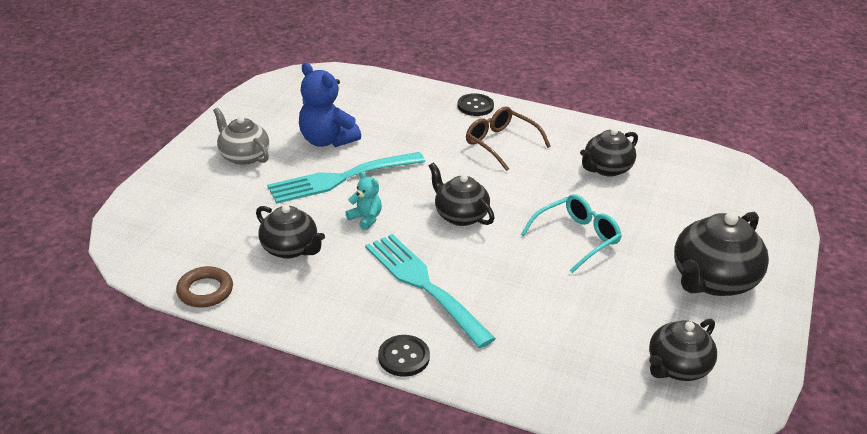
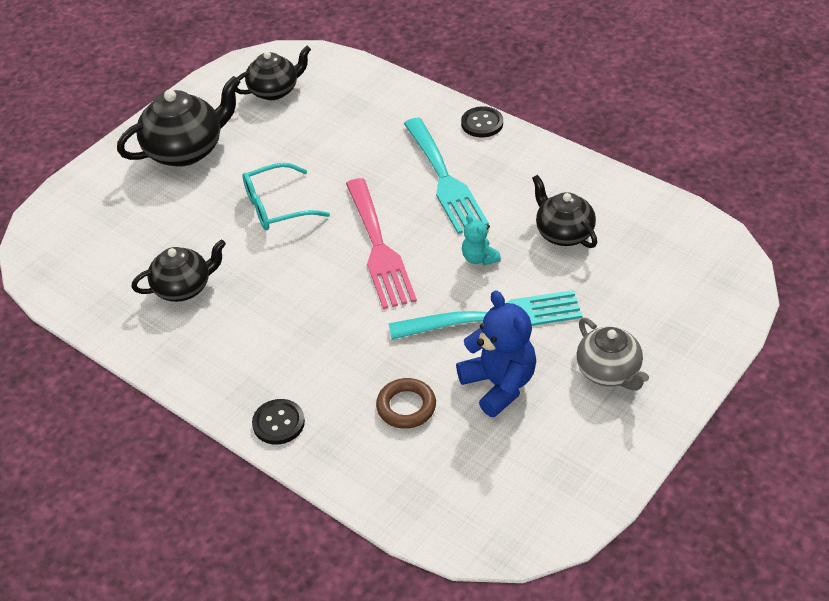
camera: 160 degrees left, 10 degrees up
(205, 291) = (647, 200): brown ring -> brown ring (406, 407)
(460, 215) = (379, 248): black teapot -> pink fork
(501, 144) = (281, 345): brown glasses -> none

